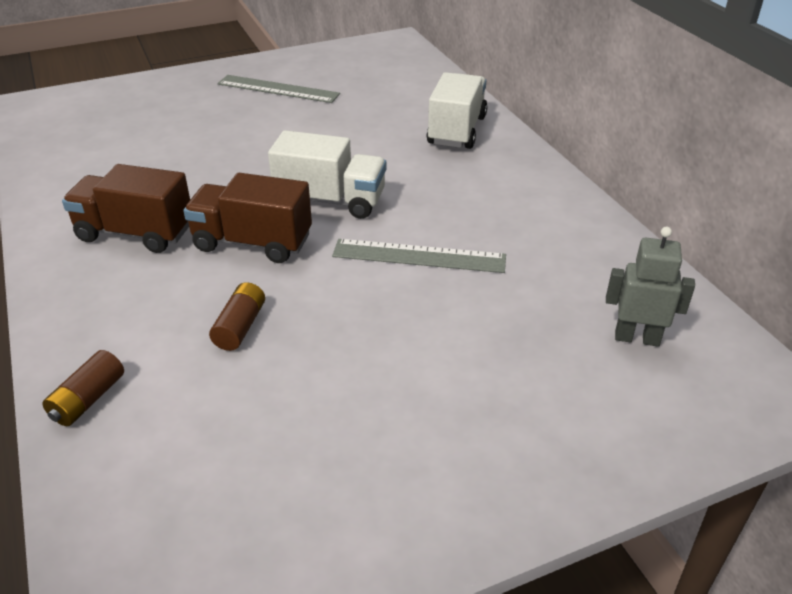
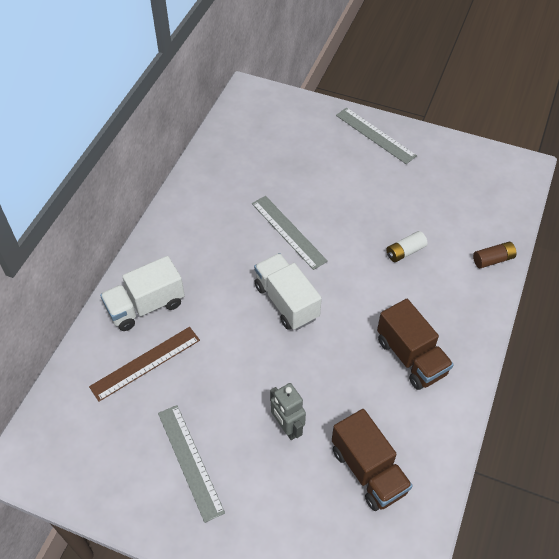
camera: 135 degrees left, 15 degrees up
(240, 327) = (405, 251): brown battery -> white battery
(252, 243) = (356, 300): brown truck -> brown truck (368, 470)
(395, 107) = (145, 363): none -> brown ruler
(488, 478) = (375, 135): none -> grey ruler
(637, 338) = (260, 137): grey robot -> grey robot (287, 427)

